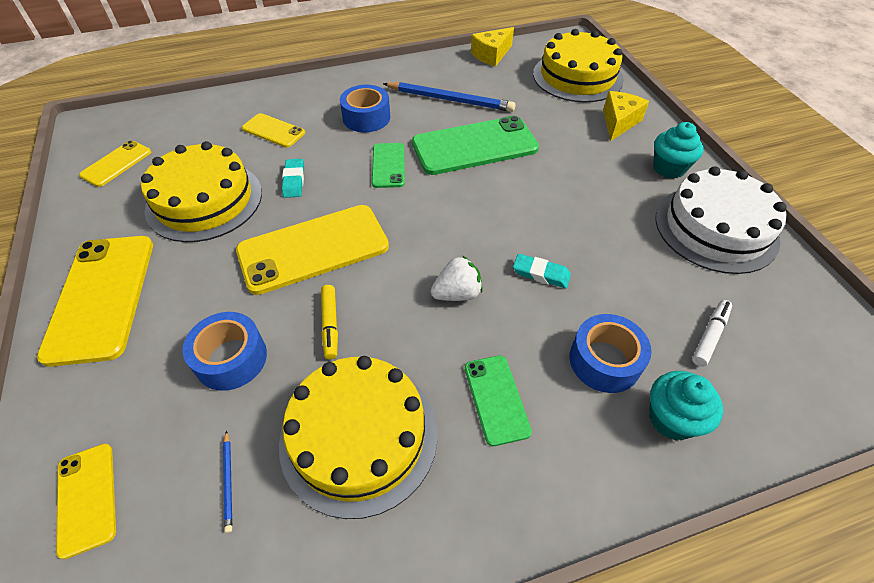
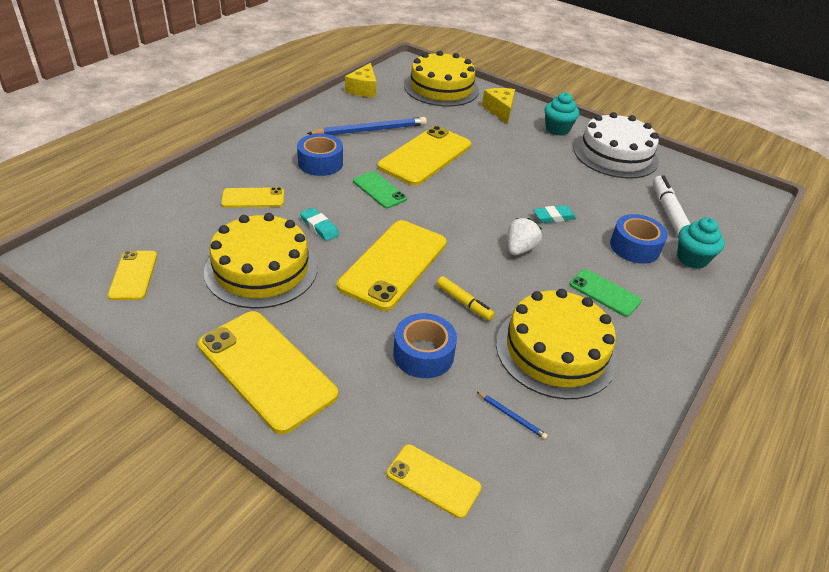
camera: 40 degrees left, 10 degrees down
(474, 146) = (425, 156): green phone -> yellow phone
(709, 336) = (668, 211): white marker -> white marker, size x1.52

